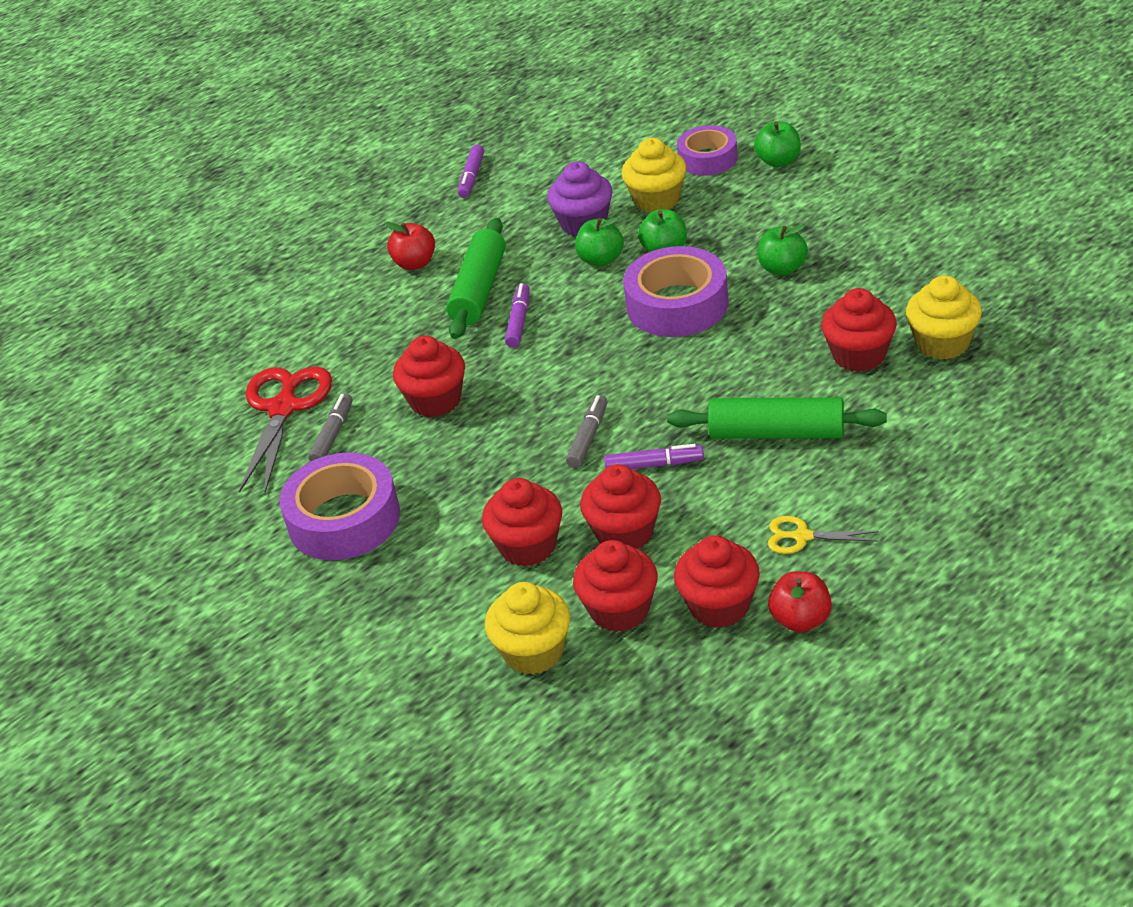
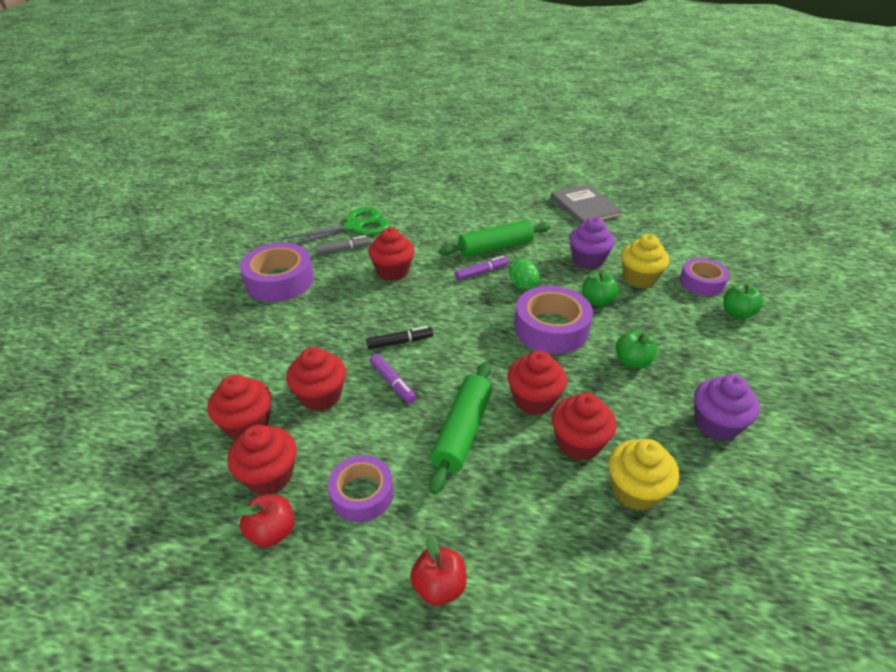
camera: 50 degrees right, 0 degrees up
(283, 408) = (354, 227): red scissors -> green scissors
(415, 263) = (497, 219): red apple -> red apple (439, 586)
(471, 177) = (585, 207): purple marker -> grey book
(528, 546) = (289, 358): red cupcake -> red cupcake (534, 400)
(533, 652) = (196, 400): yellow cupcake -> none
(578, 296) = (522, 285): none -> green egg
(588, 437) = (400, 342): grey marker -> black marker
(601, 259) = (563, 280): green apple -> none
(776, 433) = (462, 431): green rolling pin -> green rolling pin turned 45 degrees clockwise
(802, 536) = (362, 494): yellow scissors -> purple tape
(909, 254) = (716, 424): none -> purple cupcake

